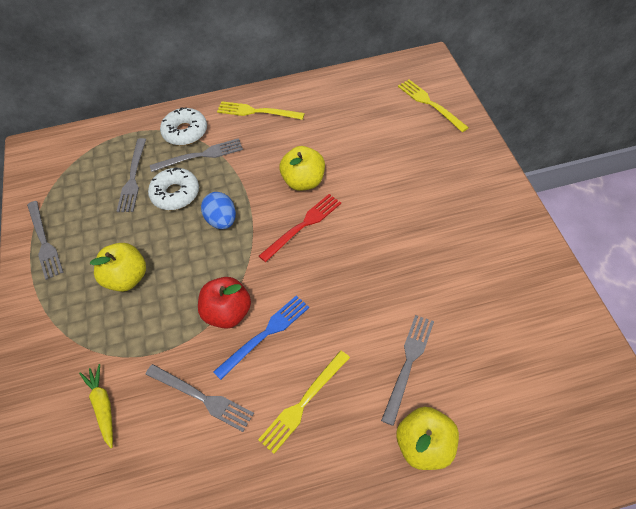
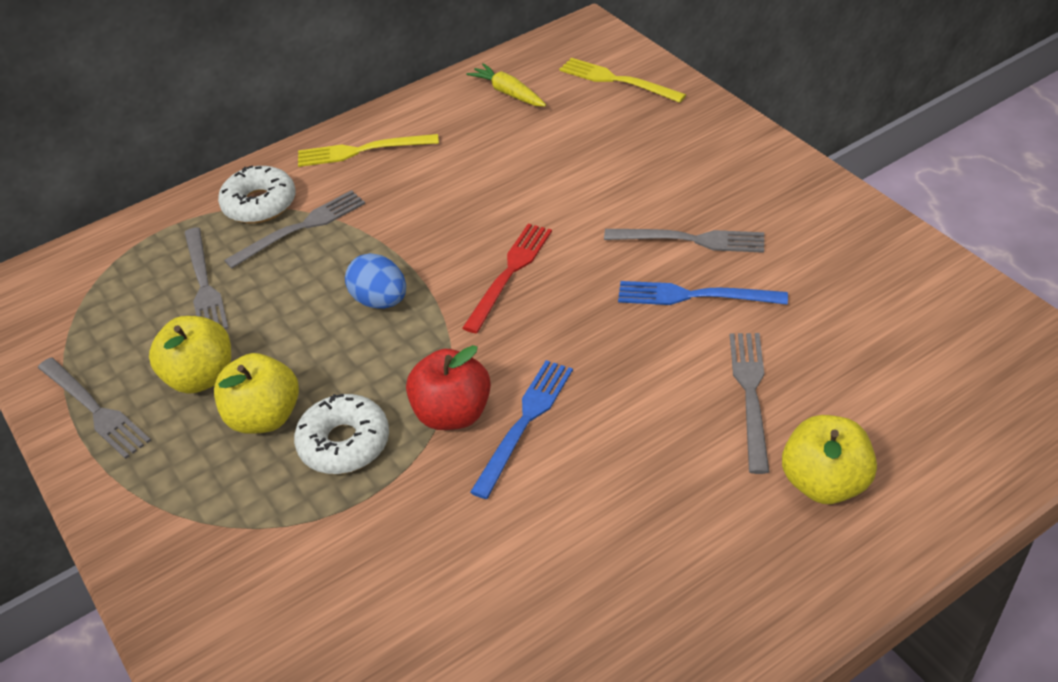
camera: 20 degrees left, 10 degrees down
(103, 407) = (316, 594): yellow carrot -> yellow carrot (508, 93)
(175, 194) = (287, 287): white donut -> white donut (344, 443)
(201, 398) = (469, 531): grey fork -> grey fork (690, 240)
(303, 402) = (626, 488): yellow fork -> none
(304, 181) = (482, 219): yellow apple -> yellow apple (201, 377)
(407, 279) = (695, 296): none -> blue fork

